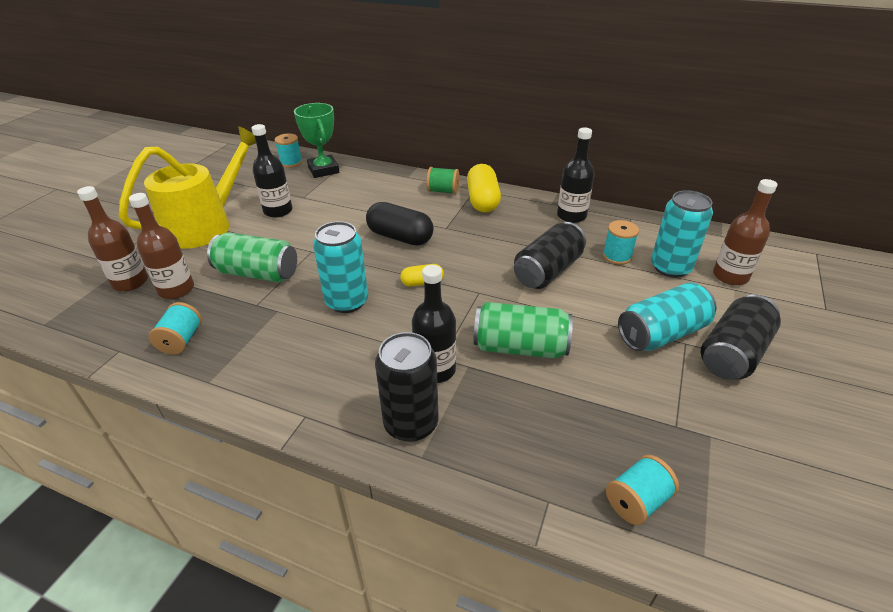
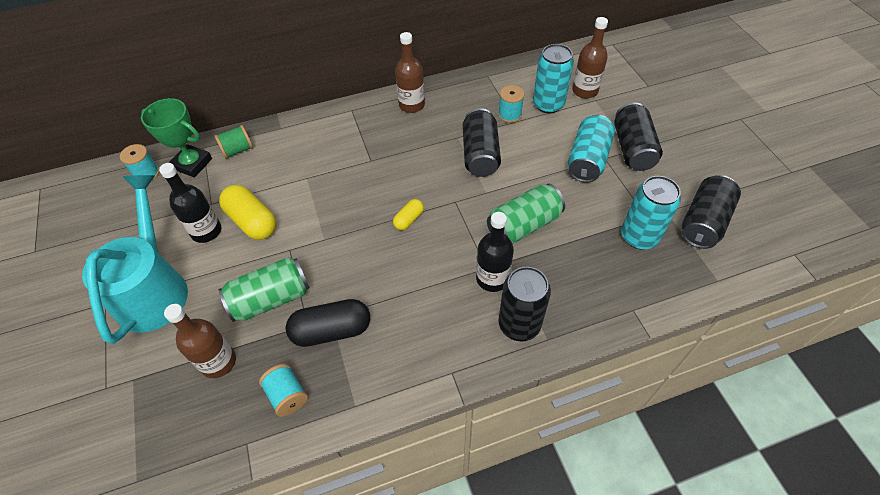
camera: 40 degrees left, 15 degrees up
(130, 282) = (163, 387): brown bottle -> brown bottle (411, 105)
(206, 225) = (154, 288): yellow watering can -> turquoise watering can
(347, 301) = (374, 272): turquoise can -> turquoise can (639, 236)
(400, 237) = (346, 191): black capsule -> black capsule (332, 331)
(443, 191) = (328, 126): green spool -> green spool (237, 150)
(482, 201) = (370, 118): yellow capsule -> yellow capsule (252, 221)
(571, 216) = (448, 96): black bottle -> none
(637, 501) = (669, 276): turquoise spool -> none
(754, 480) = (703, 222): none -> black can

